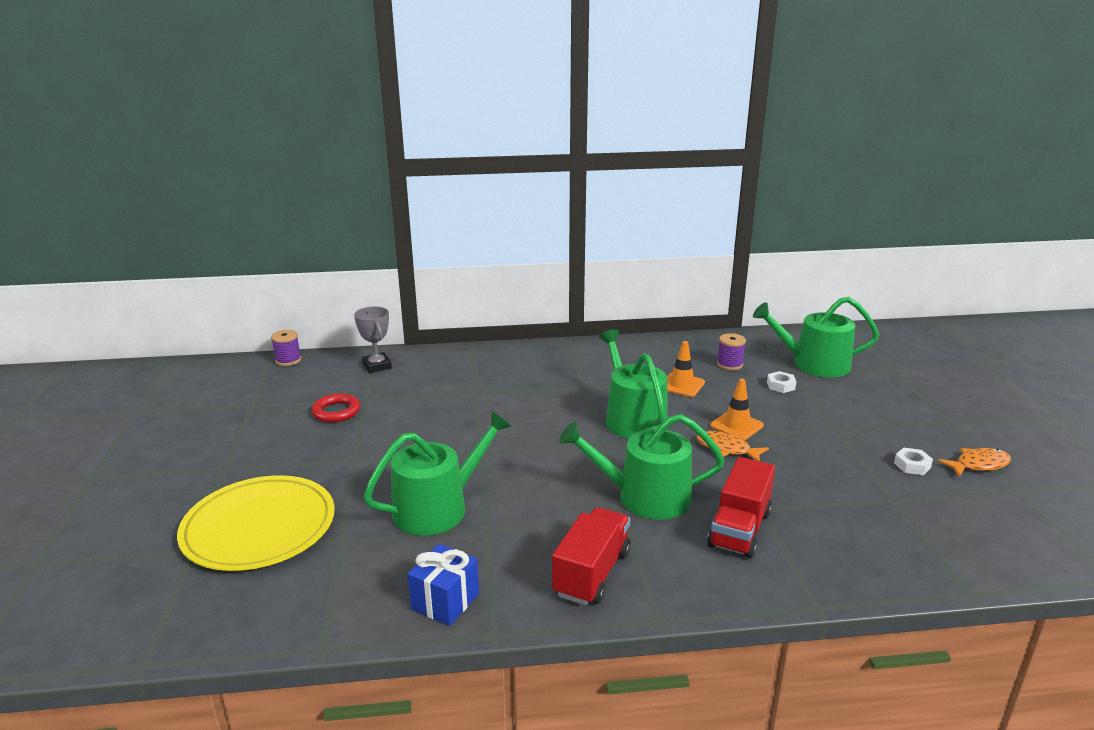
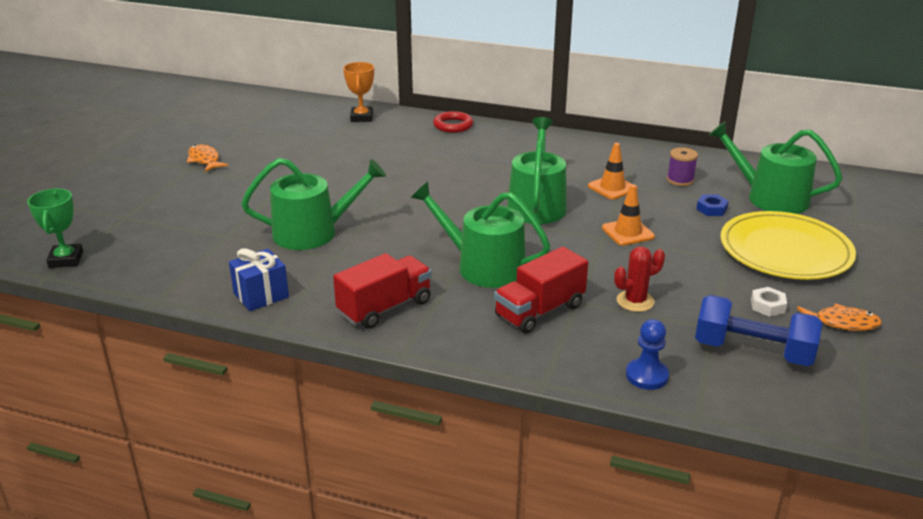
camera: 25 degrees right, 5 degrees up
(153, 632) = (66, 259): none -> green trophy
(259, 527) = (179, 213): yellow plate -> yellow plate (785, 251)
(288, 360) = (297, 99): purple spool -> none
(336, 412) = (300, 146): red ring -> red ring (453, 125)
(377, 366) = (361, 117): grey trophy -> orange trophy
(726, 449) = (597, 249): orange fish -> orange fish (205, 160)
(780, 386) = (711, 209): white nut -> blue nut
(809, 493) = (635, 301): none -> red cactus
(892, 567) = (646, 376): none -> blue pawn
(945, 513) = (752, 351): none -> blue dumbbell

